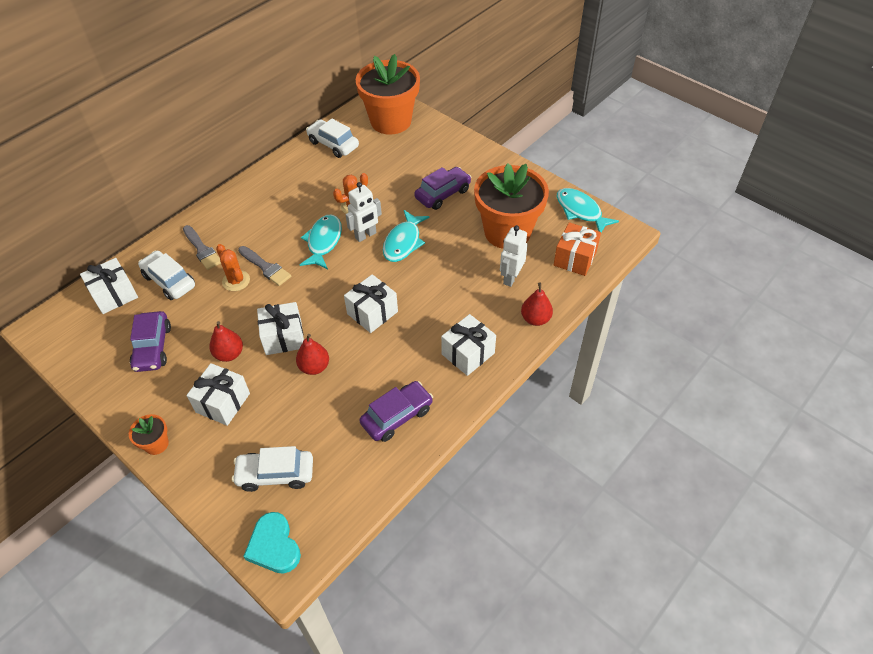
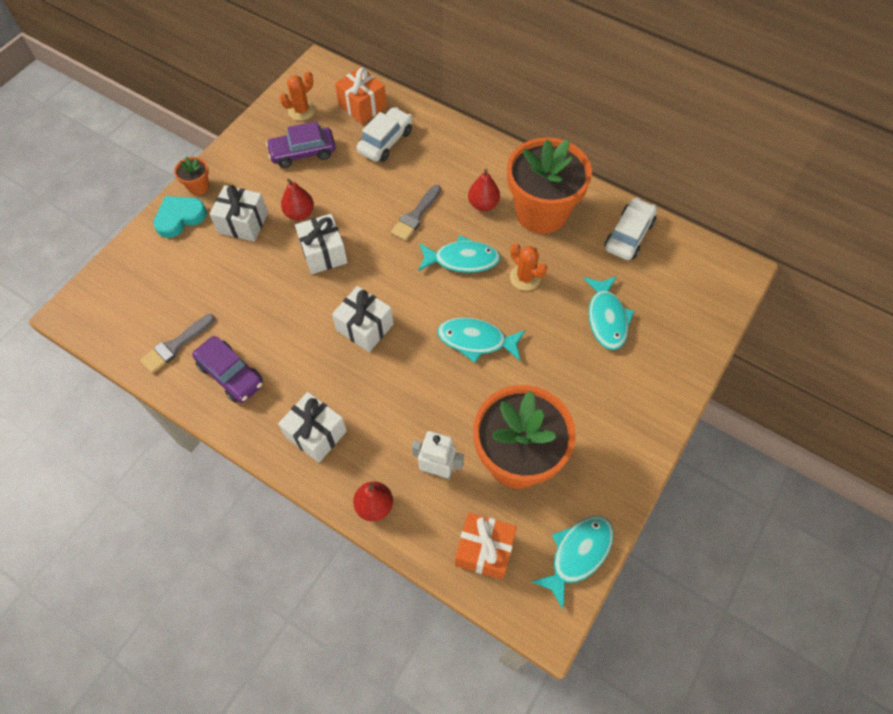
camera: 80 degrees right, 10 degrees up
(114, 295) = (362, 106): white gift -> orange gift
(202, 249) = (431, 156): grey brush -> grey brush (176, 345)
(236, 281) = (393, 195): orange cactus -> orange cactus (301, 110)
(274, 546) = (95, 299): turquoise heart -> turquoise heart (180, 217)
(275, 474) = (166, 283): white car -> none
(314, 367) = (288, 288): red pear -> red pear (483, 204)
(366, 235) = (480, 299): white robot -> none
(391, 121) = (694, 289): orange flower pot -> orange flower pot (541, 212)
(402, 168) = (607, 318): none -> turquoise fish
(443, 194) = (570, 372): purple car -> none

